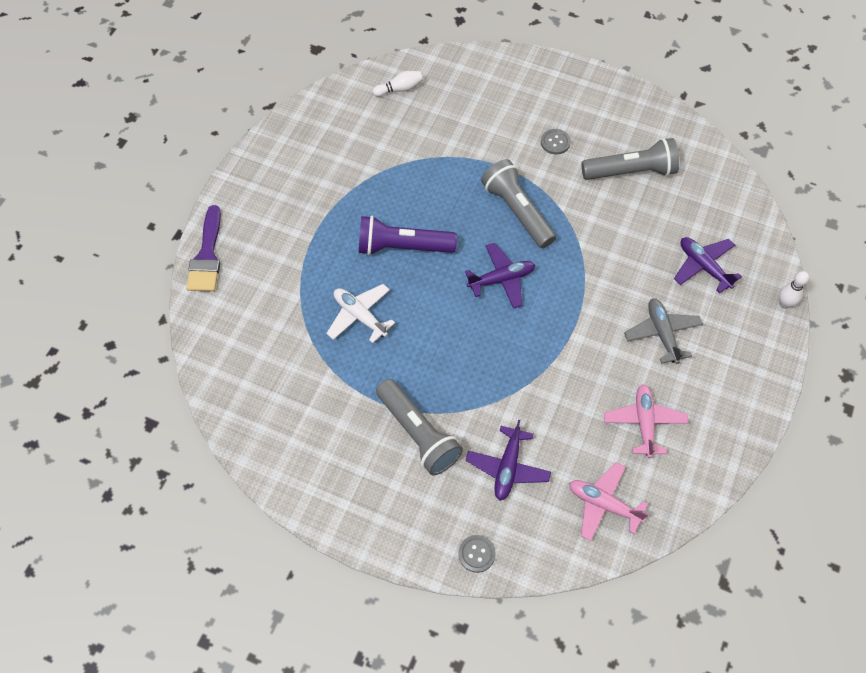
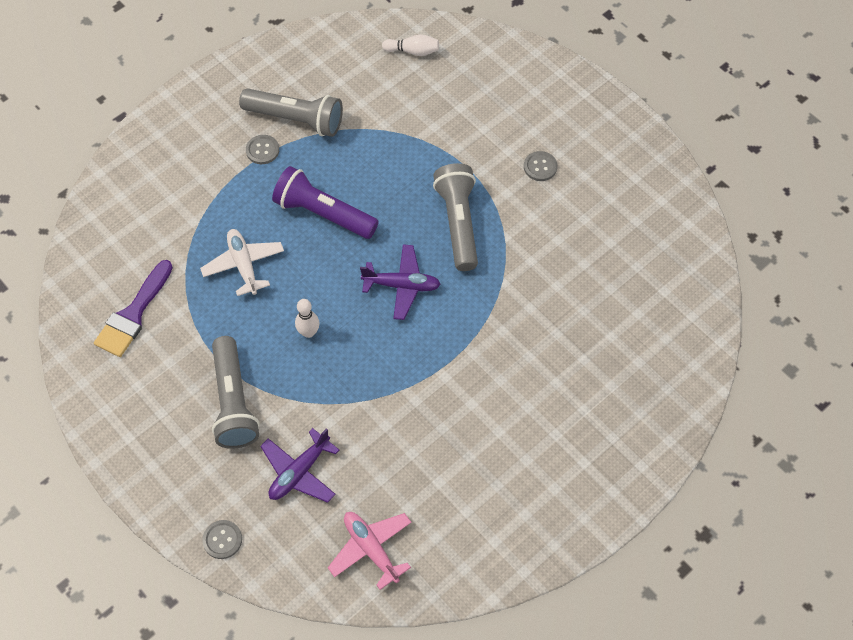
camera: 25 degrees right, 0 degrees up
(207, 256) = (135, 148): purple brush -> purple brush (133, 314)
(320, 215) = (262, 150): none -> grey button
(631, 172) = (602, 228): grey flashlight -> grey flashlight (296, 120)
(644, 423) = (459, 488): pink plane -> none
(662, 333) = (532, 408): grey plane -> none
(703, 266) = (618, 358): purple plane -> none
(784, 304) = (682, 432): white bowling pin -> white bowling pin (308, 332)

